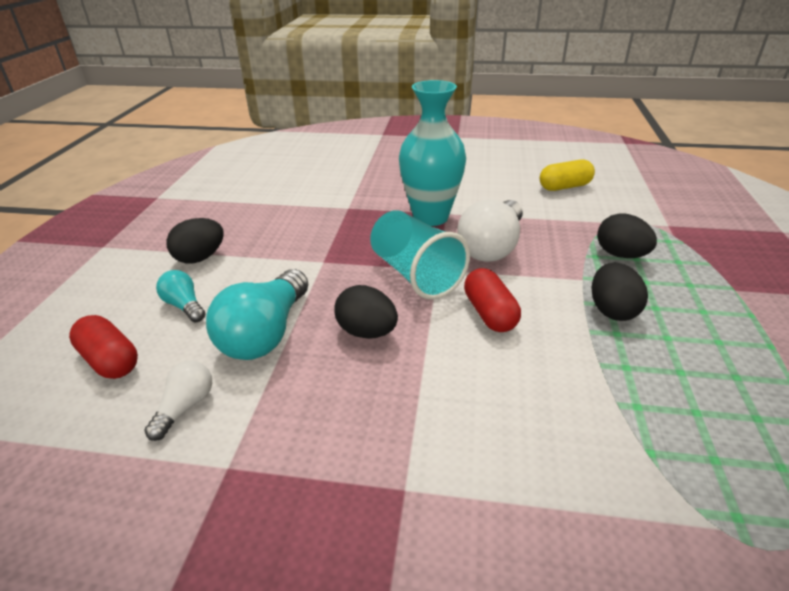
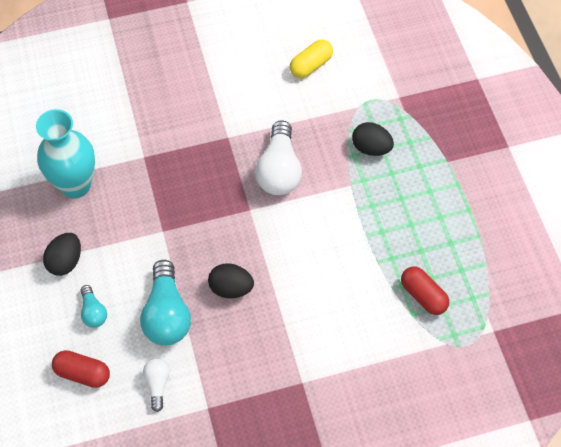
camera: 25 degrees left, 25 degrees up
(184, 306) = (93, 312): turquoise light bulb -> turquoise light bulb turned 135 degrees counterclockwise
(415, 274) = (237, 221): turquoise cup -> none
(430, 217) = (218, 147): turquoise vase -> turquoise vase (76, 185)
(489, 313) = (301, 242): red capsule -> red capsule (423, 295)
(612, 310) = (375, 211): black egg -> none

